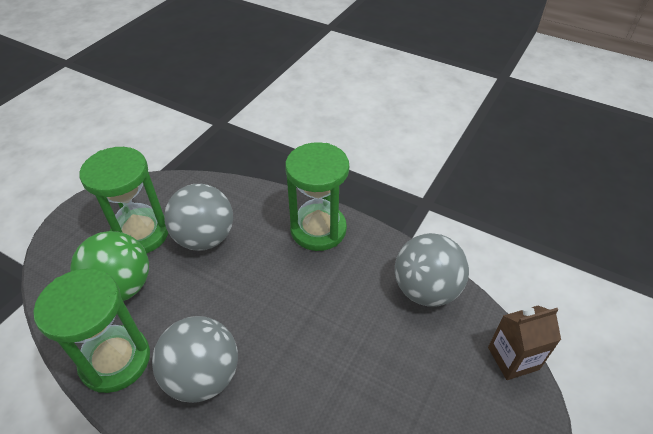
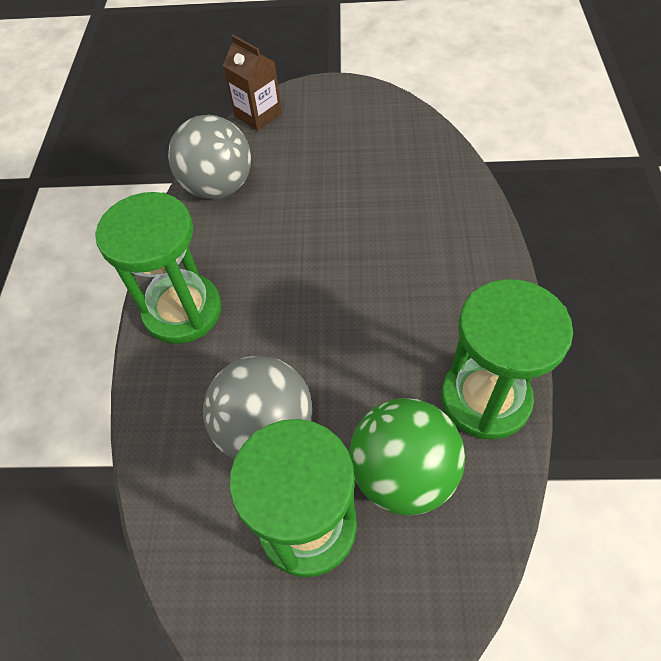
camera: 115 degrees left, 10 degrees up
(203, 376) = (436, 306): grey ball -> none

